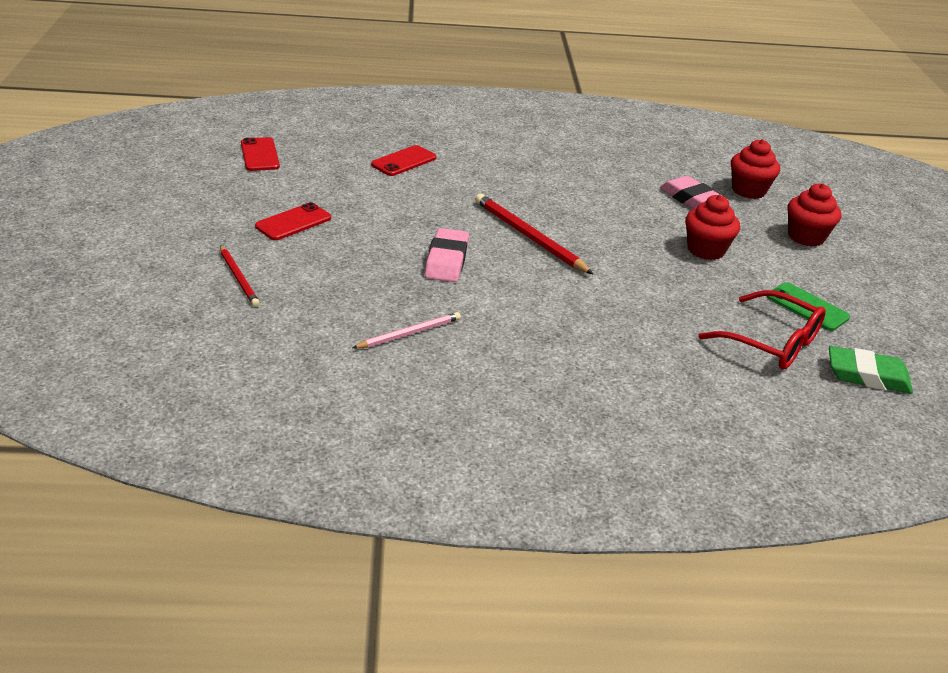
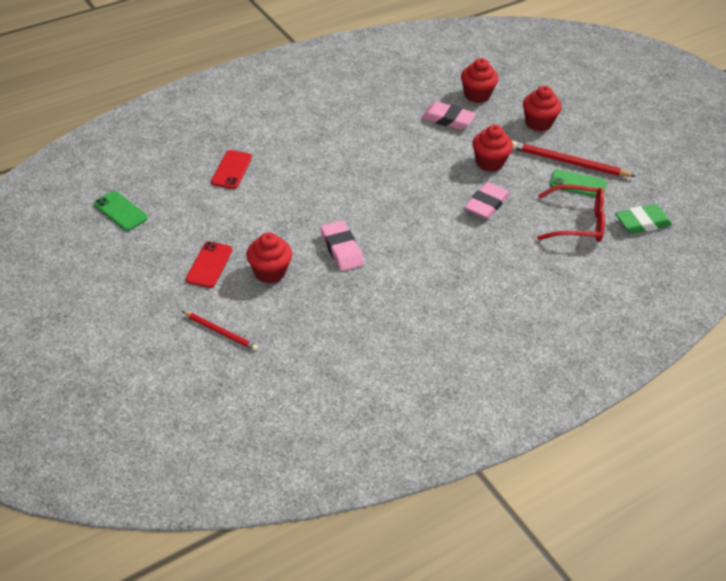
camera: 30 degrees left, 10 degrees up
(260, 155) = (120, 211): red phone -> green phone
(347, 250) = (270, 272): none -> red cupcake
(409, 333) = (371, 322): pink pencil -> none
(529, 237) = (375, 203): red pencil -> red pencil (569, 162)
(664, 284) = (486, 204): none -> pink eraser

